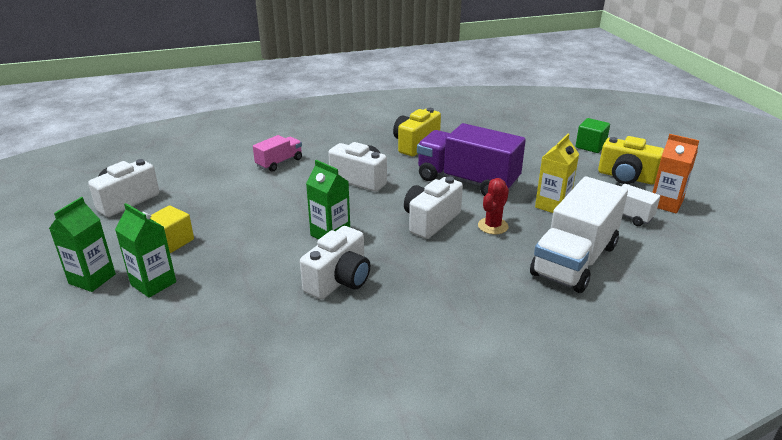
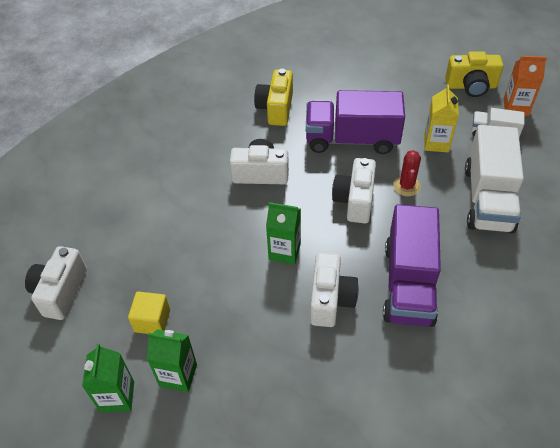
camera: 25 degrees left, 20 degrees up
(279, 162) = (168, 180): pink truck -> none
(428, 295) = (408, 283): none -> purple truck
(590, 146) = (422, 56): green cube -> none

